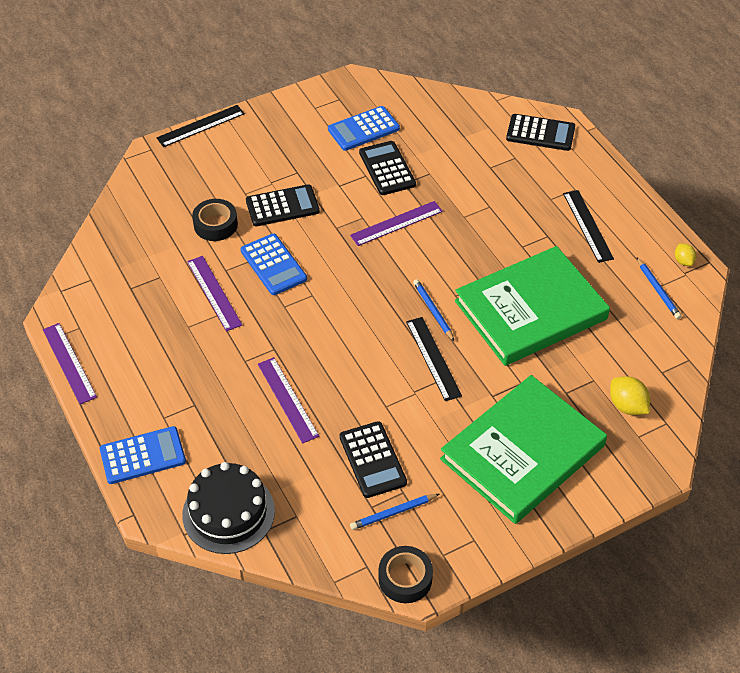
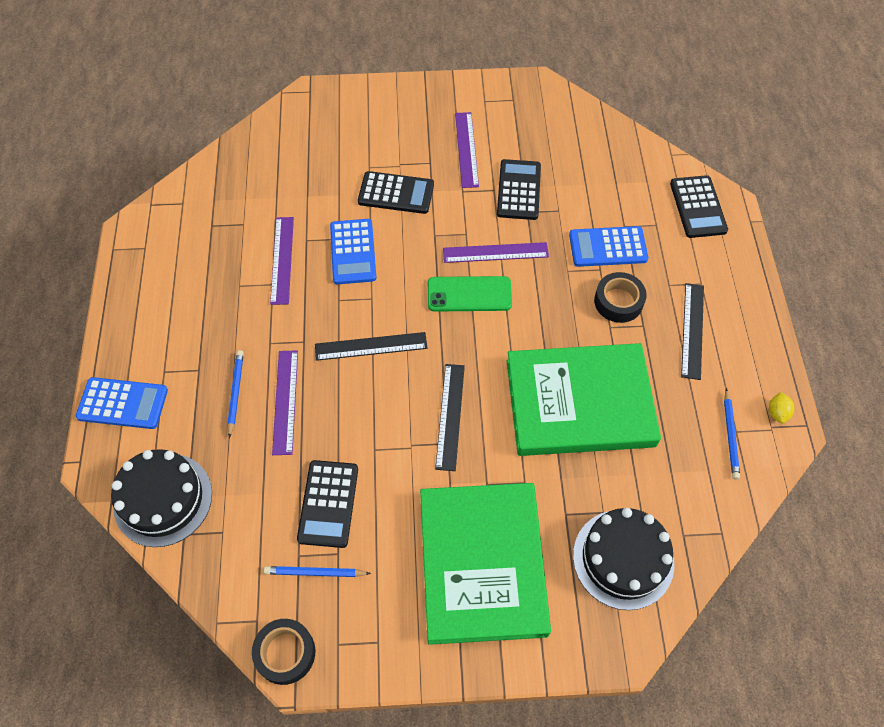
camera: 25 degrees right, 10 degrees up
(69, 363) = (115, 280): purple ruler -> purple ruler (466, 149)
(200, 126) = (367, 83): black ruler -> black ruler (371, 346)
(215, 225) = (323, 189): black tape -> black tape (618, 301)
(363, 129) = (519, 139): blue calculator -> blue calculator (607, 247)
(393, 262) = (469, 294): none -> green phone
(433, 311) = (479, 363): blue pencil -> blue pencil (235, 392)
(522, 452) = (482, 564): green book -> green book turned 75 degrees counterclockwise
(540, 133) = (697, 207): black calculator -> black calculator turned 45 degrees clockwise
(627, 406) = (623, 559): yellow lemon -> black cake

